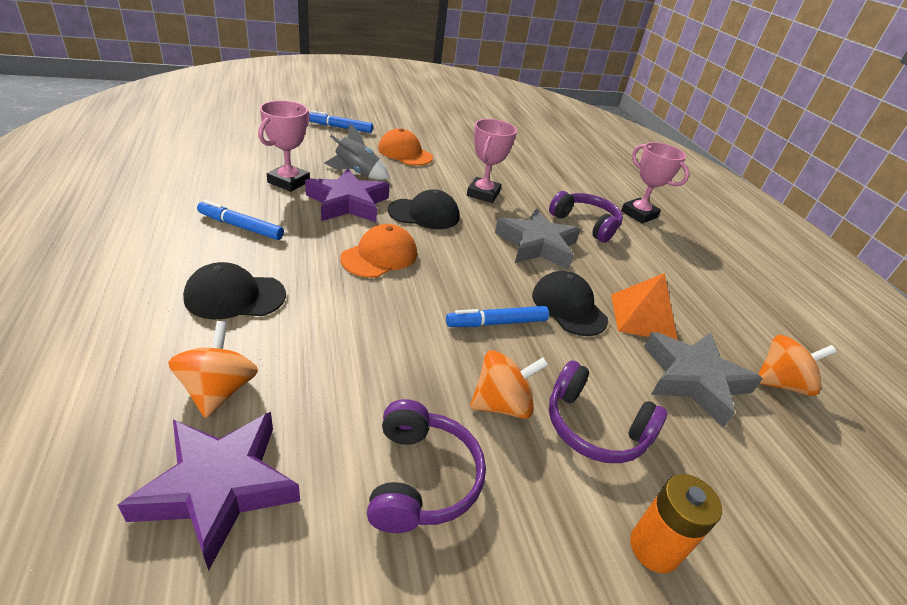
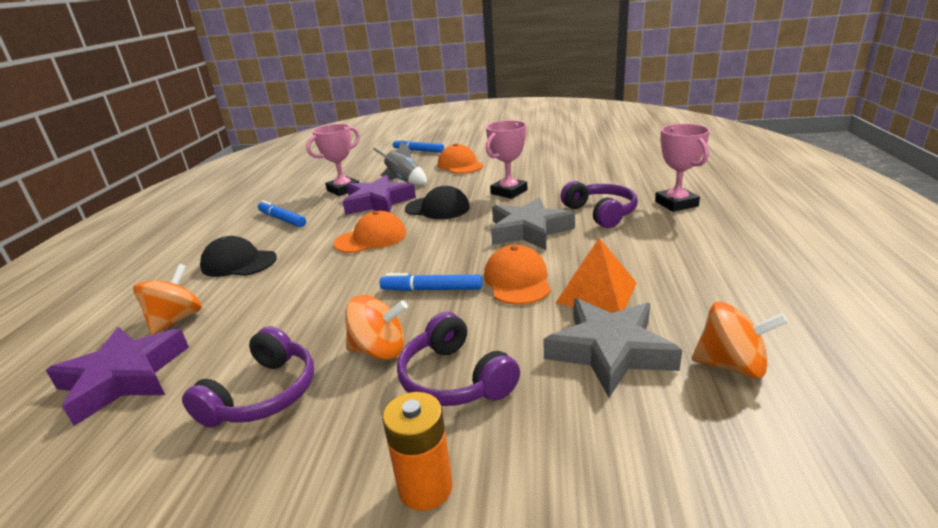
camera: 30 degrees right, 10 degrees down
(568, 307) = (517, 280): black cap -> orange cap

